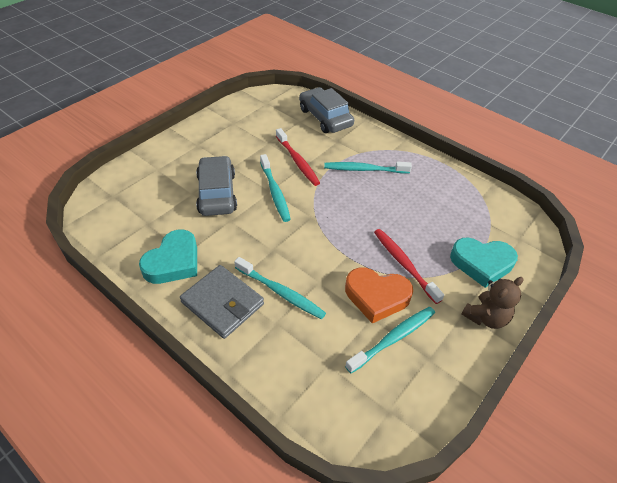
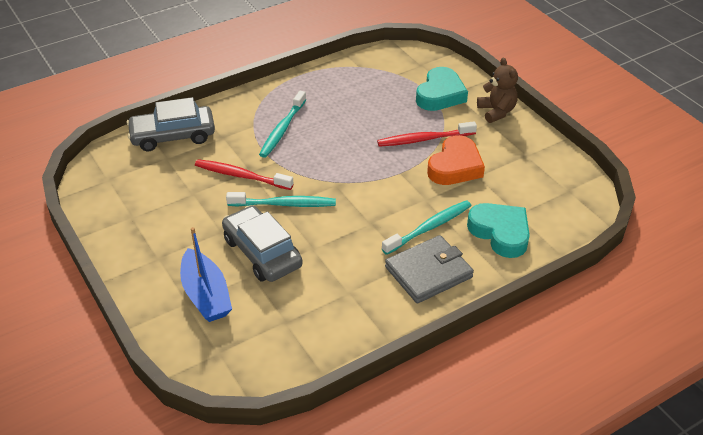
camera: 70 degrees left, 5 degrees down
(166, 176) = (206, 295): none -> blue boat
(173, 262) = (358, 304): turquoise heart -> turquoise heart (500, 233)
(217, 193) = (262, 252): grey car -> grey car turned 45 degrees clockwise
(297, 161) = (241, 176): red toothbrush -> red toothbrush turned 150 degrees counterclockwise
(393, 338) = (502, 169): turquoise toothbrush -> none

